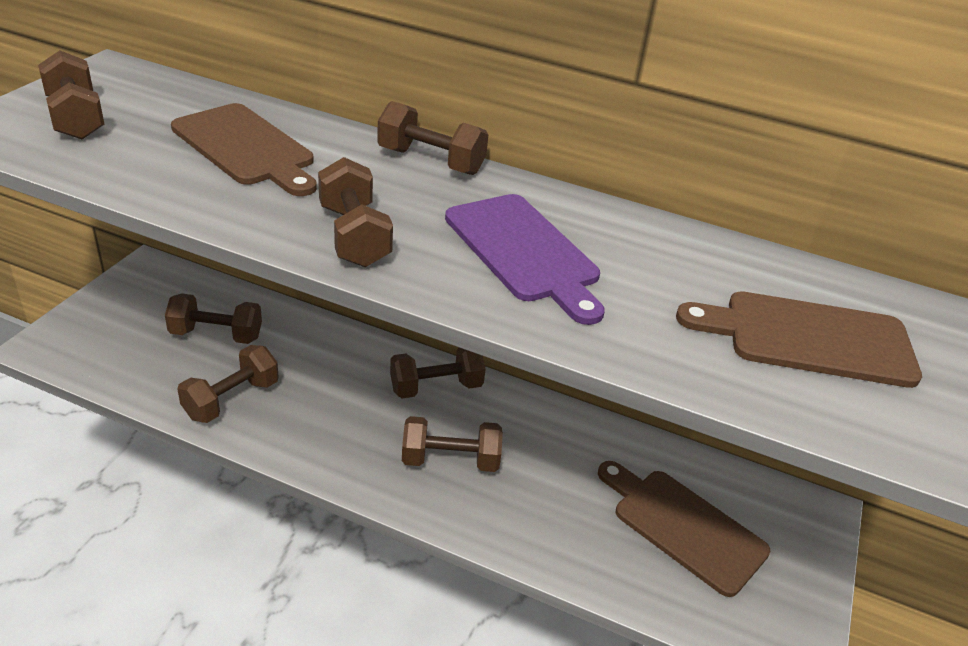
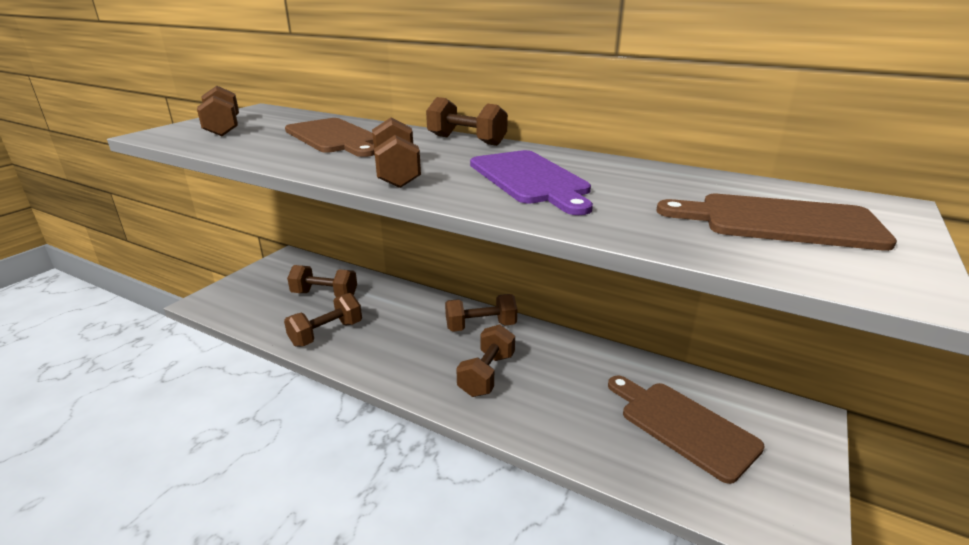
camera: 10 degrees right, 10 degrees down
(450, 460) = (487, 374): brown dumbbell -> brown dumbbell turned 75 degrees counterclockwise

